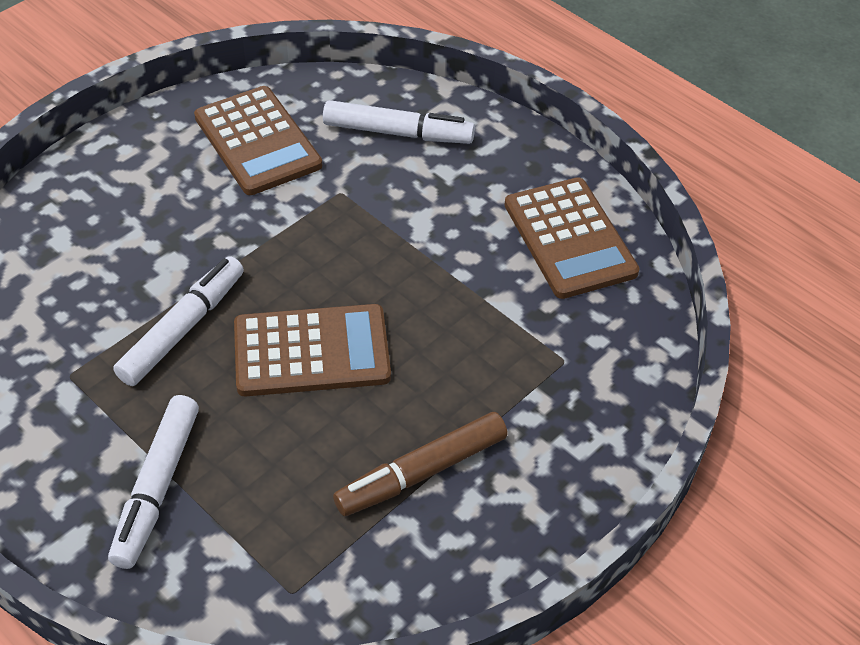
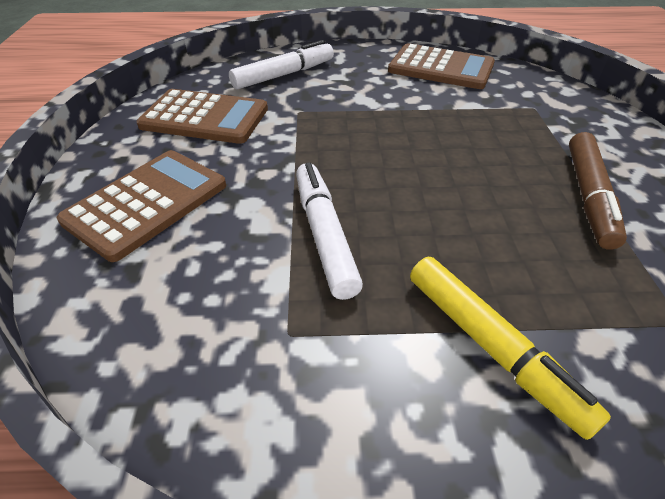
camera: 45 degrees left, 5 degrees down
(157, 486) = (490, 346): white marker -> yellow marker
(311, 352) = (424, 187): brown calculator -> brown calculator (147, 203)

